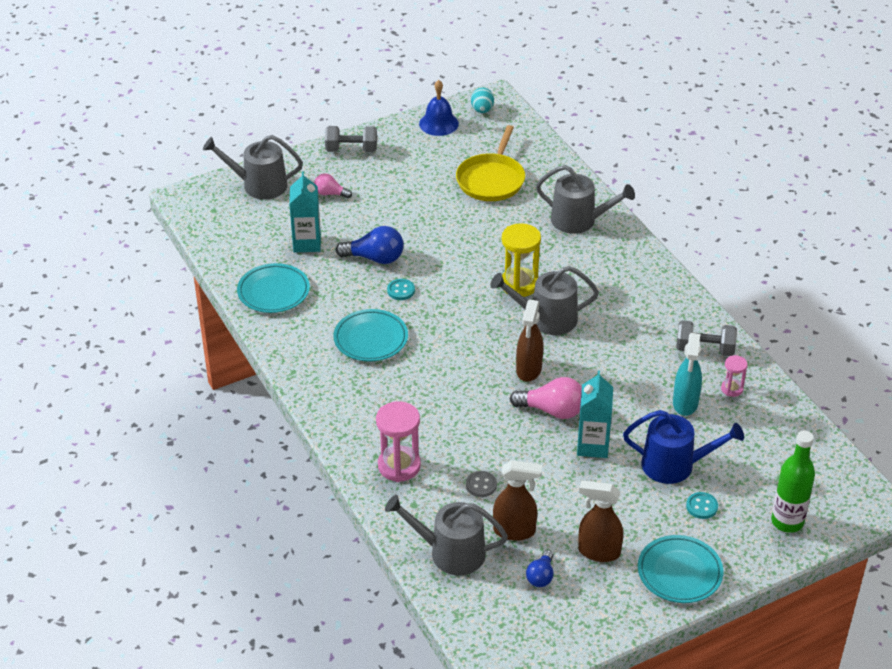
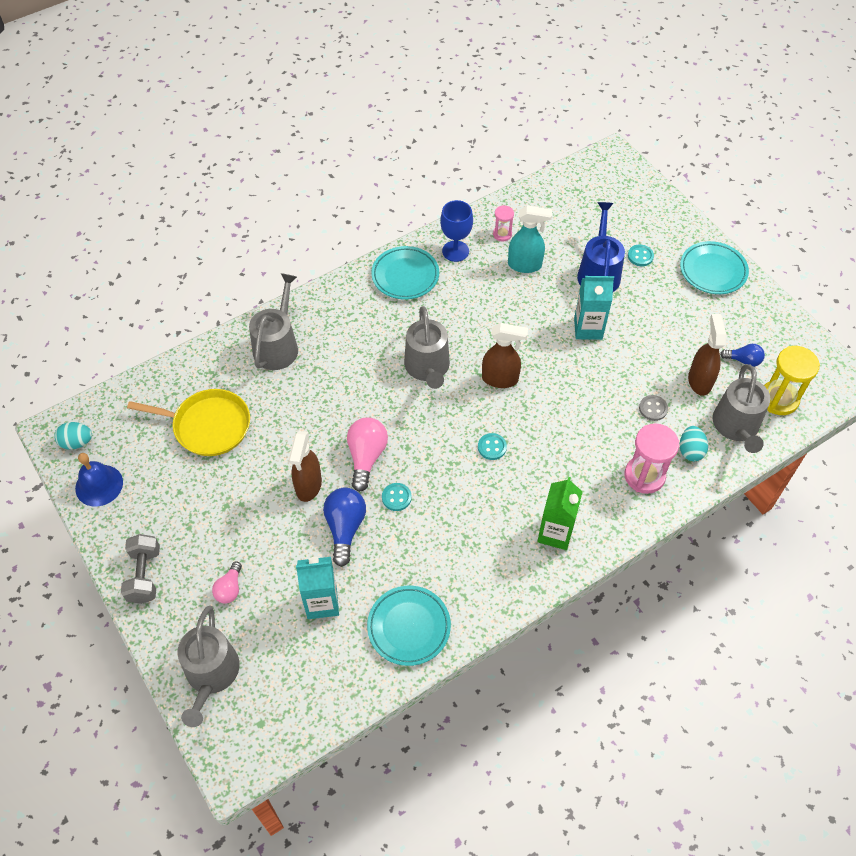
camera: 95 degrees left, 15 degrees up
(346, 392) = (555, 533): none -> green carton
(371, 339) = (474, 518): turquoise plate -> turquoise plate (405, 276)
(424, 508) = (690, 450): none -> turquoise egg
(447, 357) = (492, 447): none -> turquoise button
(519, 284) = (379, 392): yellow hourglass -> yellow hourglass (778, 399)
(552, 410) = (550, 359): pink light bulb -> pink light bulb (366, 457)
(598, 552) = (706, 322): brown spray bottle -> brown spray bottle (308, 486)
(704, 349) = (455, 251): grey dumbbell -> blue goblet
(787, 521) = (643, 205): green bottle -> none

